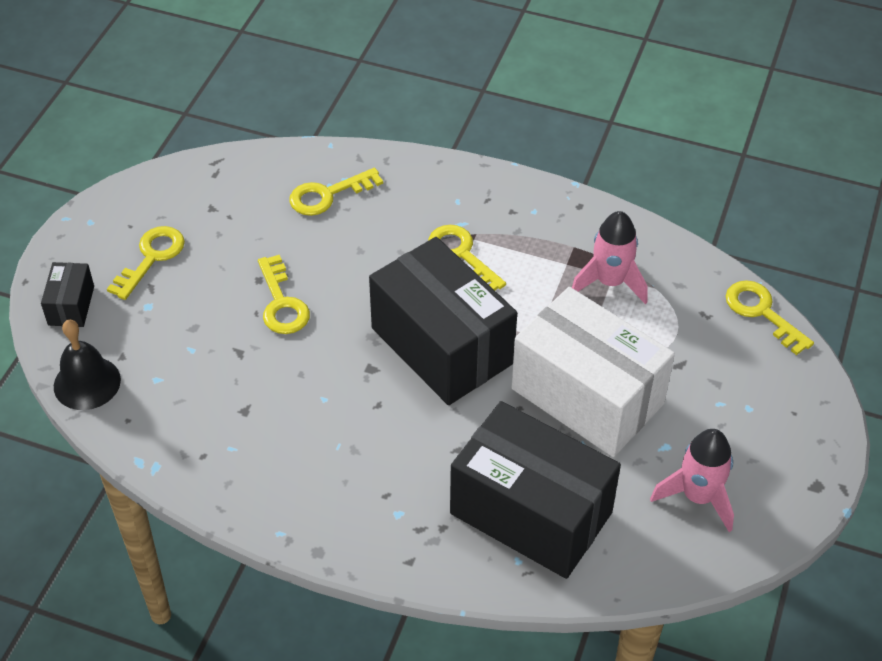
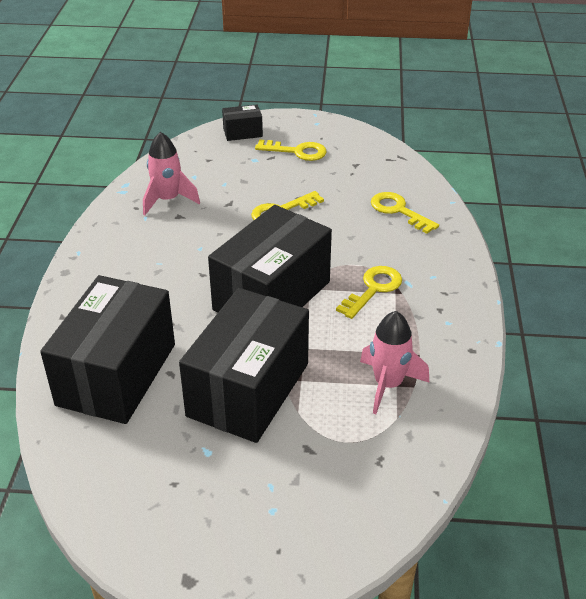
camera: 75 degrees right, 10 degrees down
(87, 383) = (182, 152): black bell -> none
(587, 396) = (248, 389): white box -> black box
(698, 497) = (155, 483): pink rocket -> pink rocket (168, 200)
(762, 312) = (403, 507): yellow key -> none

